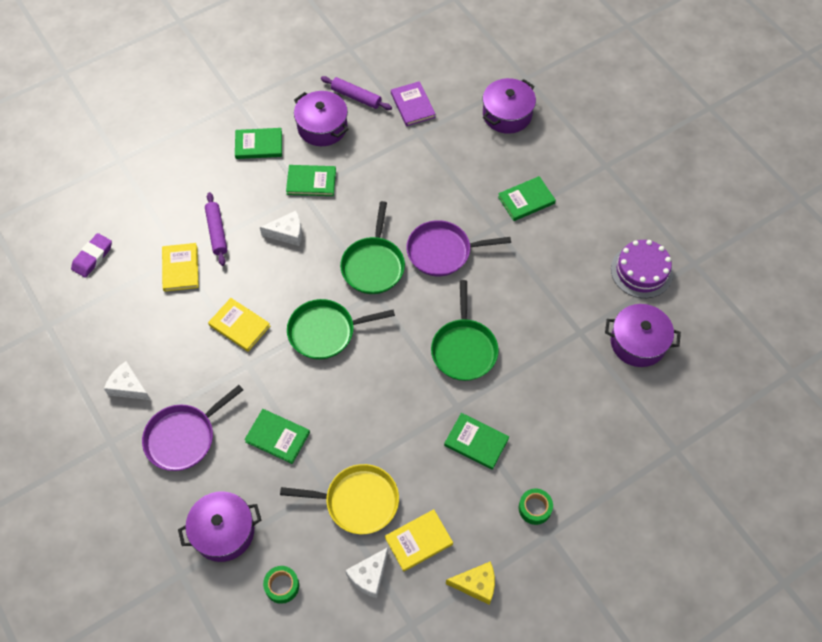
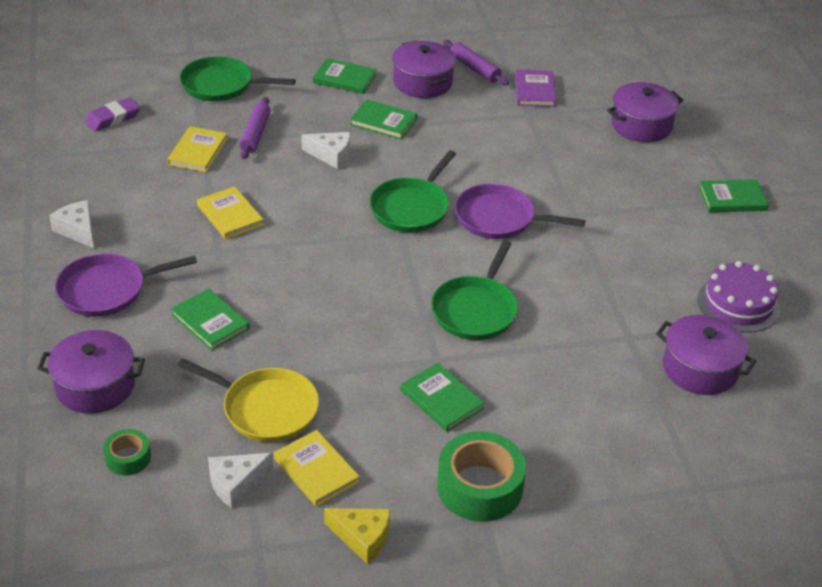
camera: 20 degrees right, 20 degrees down
(325, 332) = (322, 248): green pan -> green pan (221, 85)
(419, 541) = (316, 470): yellow book -> yellow book turned 60 degrees clockwise
(526, 200) = (625, 202): green book -> green book (732, 199)
(535, 508) = (480, 487): green tape -> green tape, size x1.91

